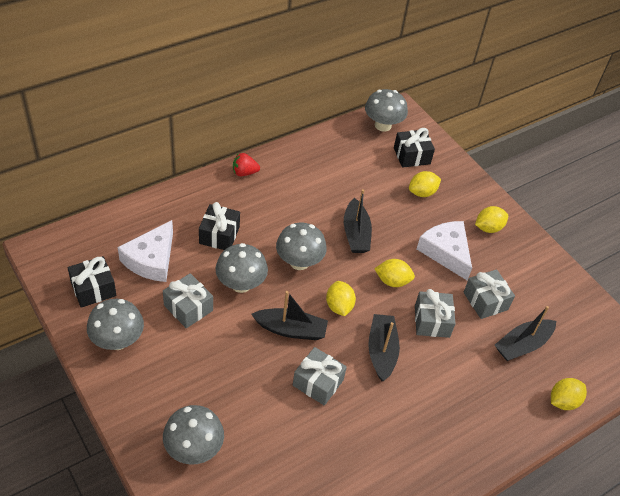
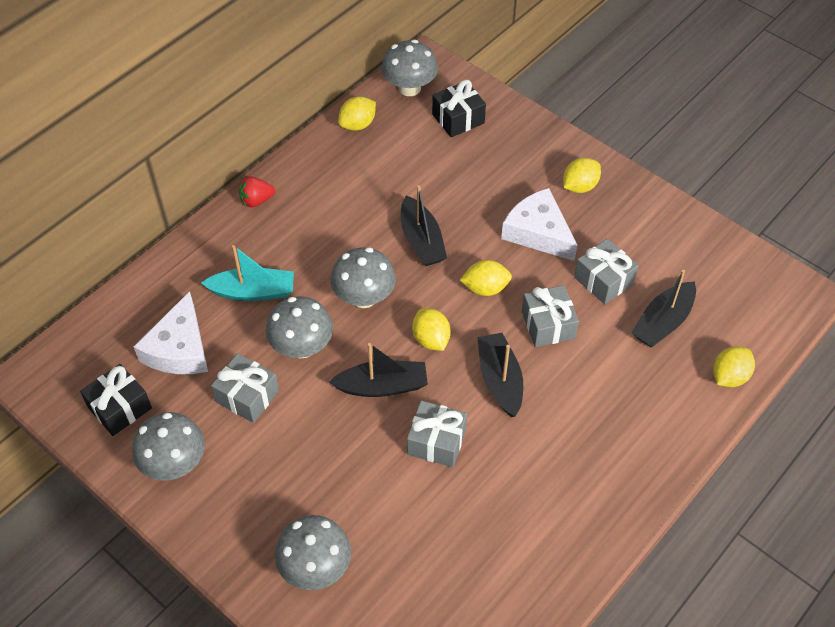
camera: 10 degrees left, 5 degrees up
(219, 235) = (253, 292): black gift -> turquoise boat
(422, 193) = (486, 164): yellow lemon -> yellow lemon (358, 124)

